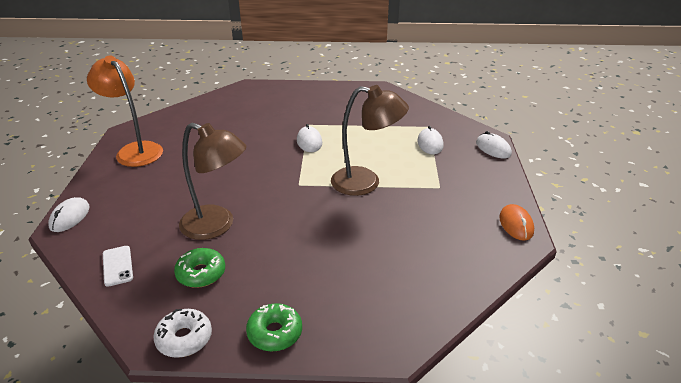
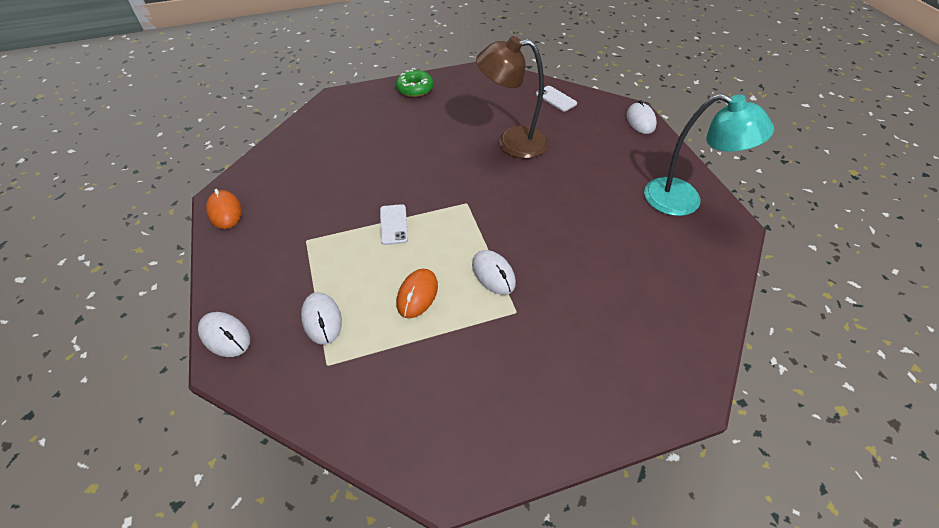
camera: 160 degrees right, 15 degrees up
(135, 150) = (684, 200): orange lamp -> turquoise lamp
(184, 338) = (469, 75): white donut -> none
(201, 273) = (491, 108): green donut -> none
(365, 142) = (417, 294): none -> orange mouse
(366, 182) = (393, 224): brown lamp -> white phone

